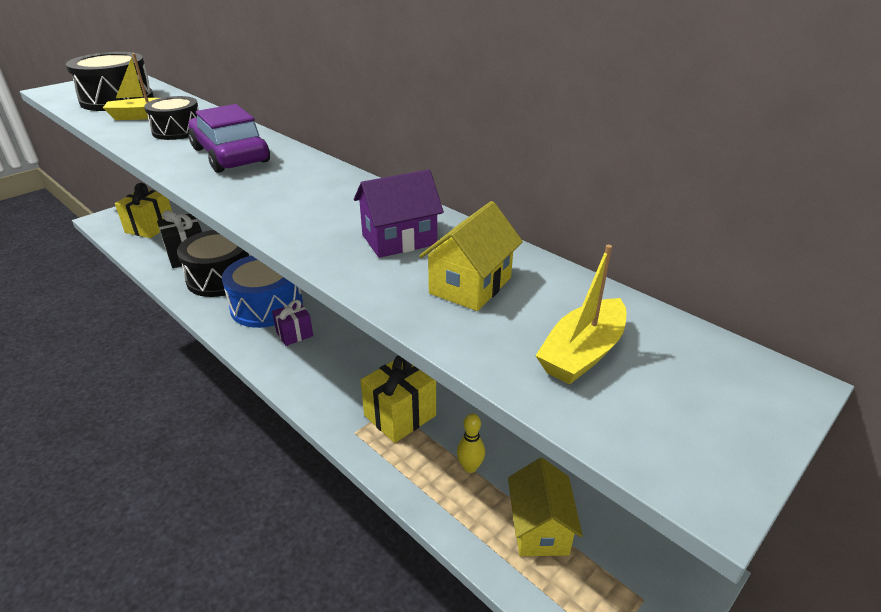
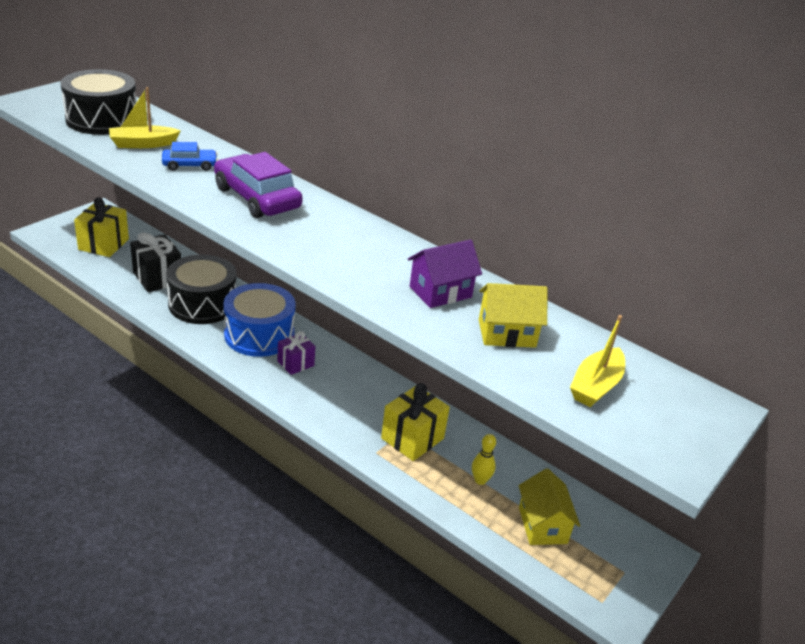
camera: 10 degrees left, 0 degrees up
(178, 131) = (190, 165): black drum -> blue car
(470, 285) = (506, 333): yellow house -> yellow house turned 60 degrees clockwise

